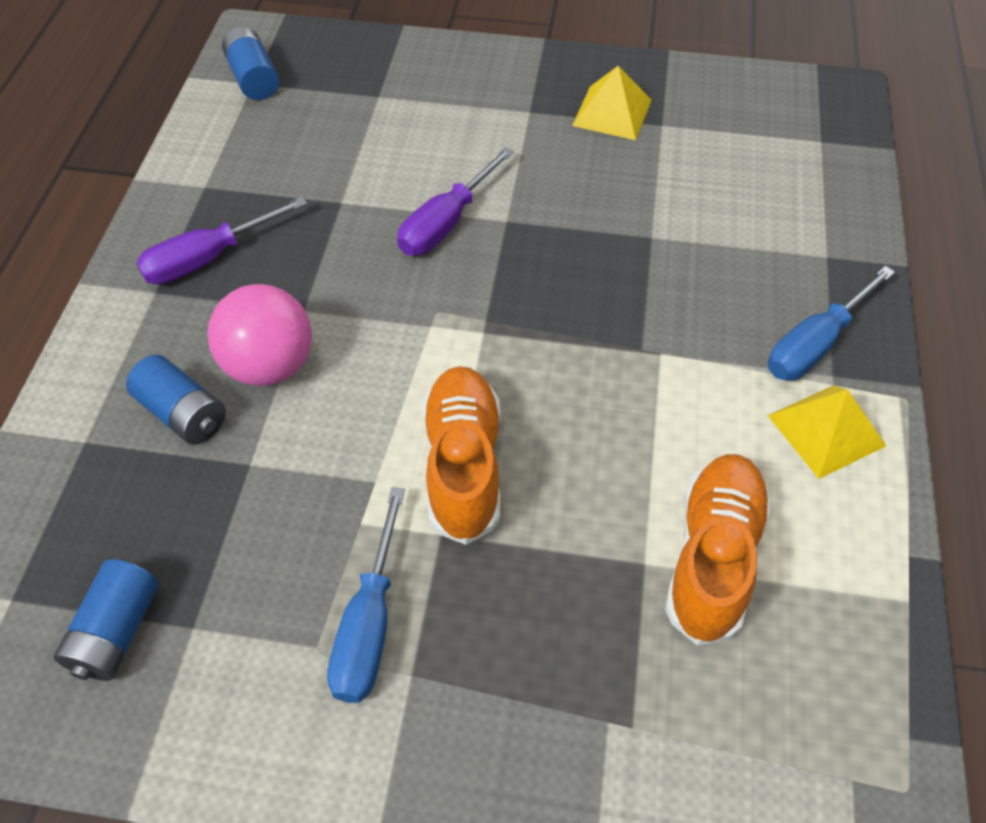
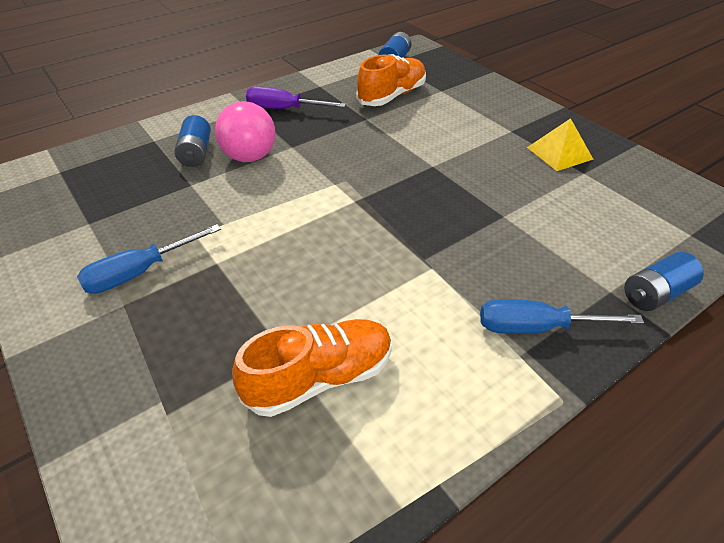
camera: 45 degrees right, 10 degrees down
(116, 631) = (67, 205): blue battery -> blue battery (655, 294)
(446, 223) = (401, 151): purple screwdriver -> none
(463, 465) = (266, 244): orange shoe -> orange shoe (392, 96)
(826, 430) = (479, 374): yellow pyramid -> none

